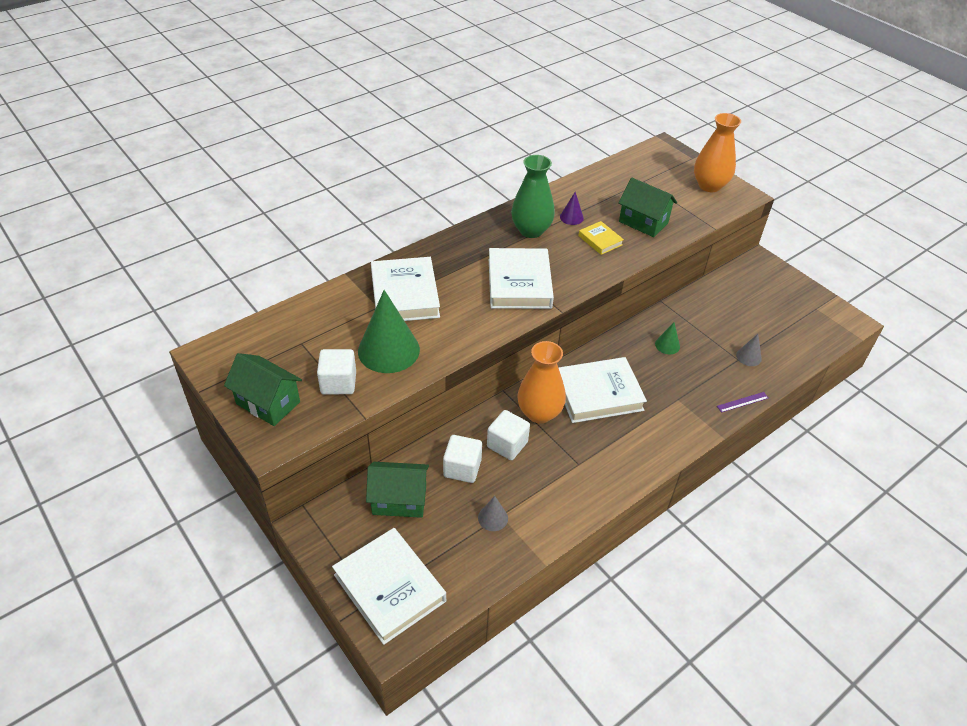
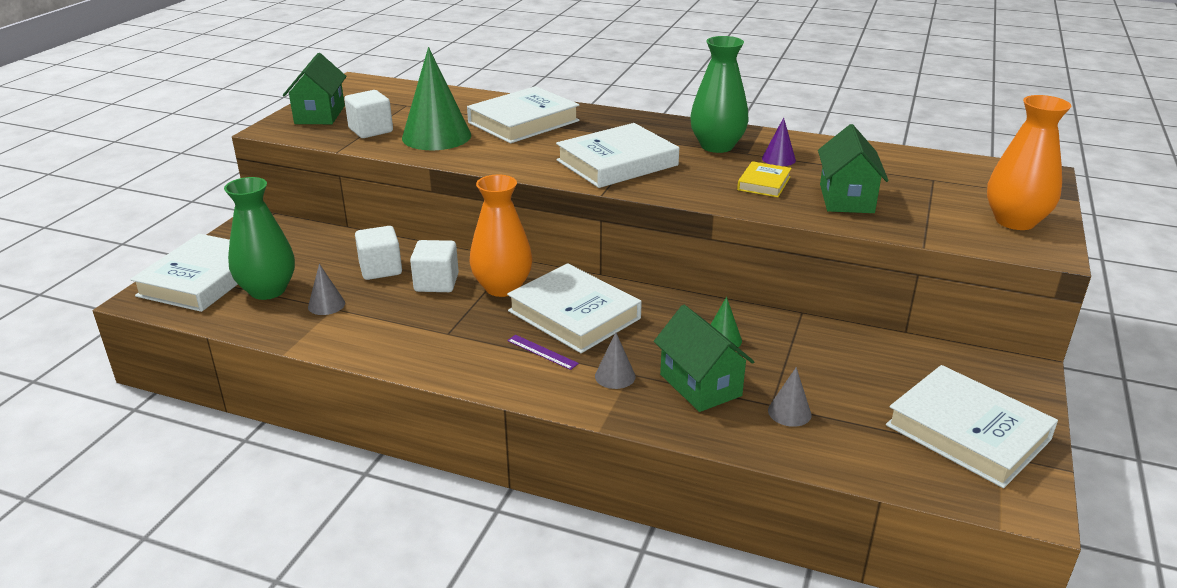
camera: 60 degrees right, 15 degrees down
(399, 500) = (312, 251): green house -> green house (700, 385)
(443, 548) = (268, 290): none -> green vase
(676, 407) = (615, 376): none -> grey cone
(742, 402) = (688, 429): purple ruler -> purple ruler (542, 352)
(795, 307) = (967, 432): none -> white book

